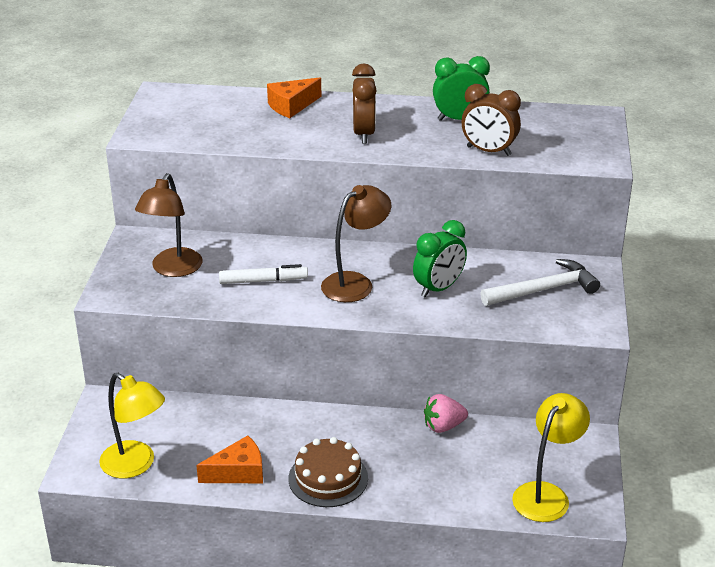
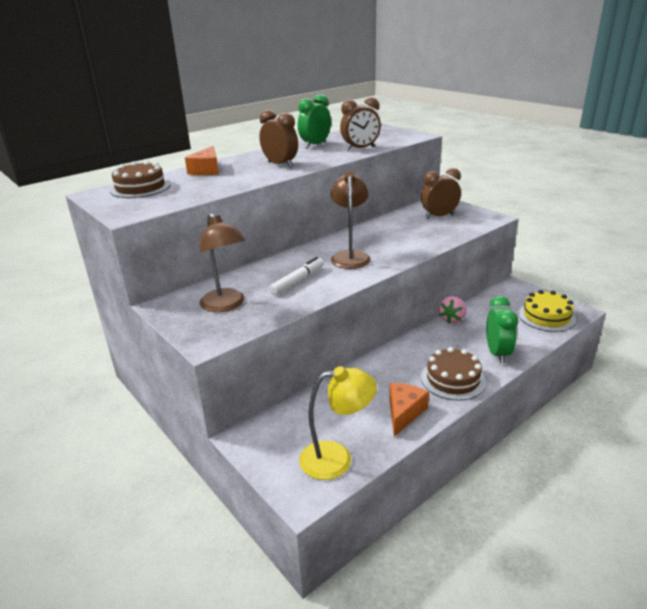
camera: 45 degrees left, 5 degrees down
(202, 103) = (140, 188): none -> brown cake
(439, 288) = (395, 238): green clock -> green clock (497, 353)
(544, 290) = (439, 216): white hammer -> brown clock
(546, 494) = (546, 316): yellow lamp -> yellow cake

